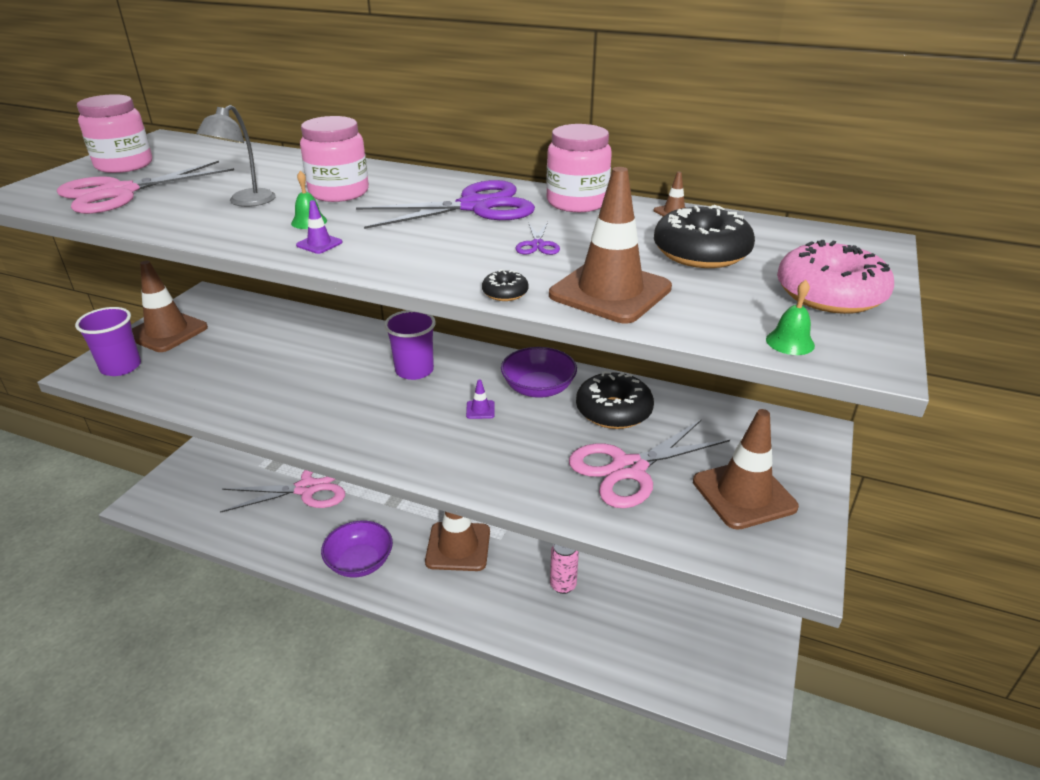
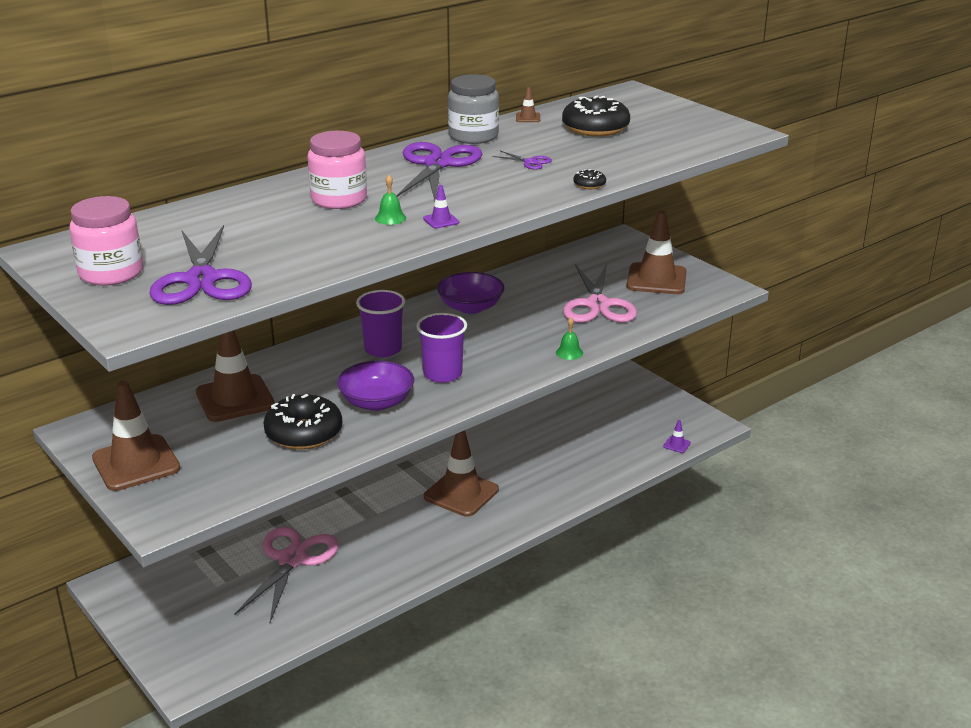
camera: 60 degrees left, 5 degrees down
(120, 193) = (201, 280): pink scissors -> purple scissors
(121, 367) = (180, 498): purple cup -> purple cup (442, 374)
(246, 202) = (310, 233): grey lamp -> none
(360, 562) = (428, 551): purple bowl -> purple bowl (376, 402)
(480, 410) = (472, 336): purple traffic cone -> purple traffic cone (677, 445)
(563, 585) = (549, 457): pink can -> none
(577, 202) = (473, 136): pink jar -> grey jar
(610, 292) = (619, 161): brown traffic cone -> brown traffic cone (235, 399)
(613, 411) = (530, 290): black donut -> black donut (304, 433)
(790, 342) = (717, 141): green bell -> green bell (569, 352)
(830, 294) = (679, 118): pink donut -> none

